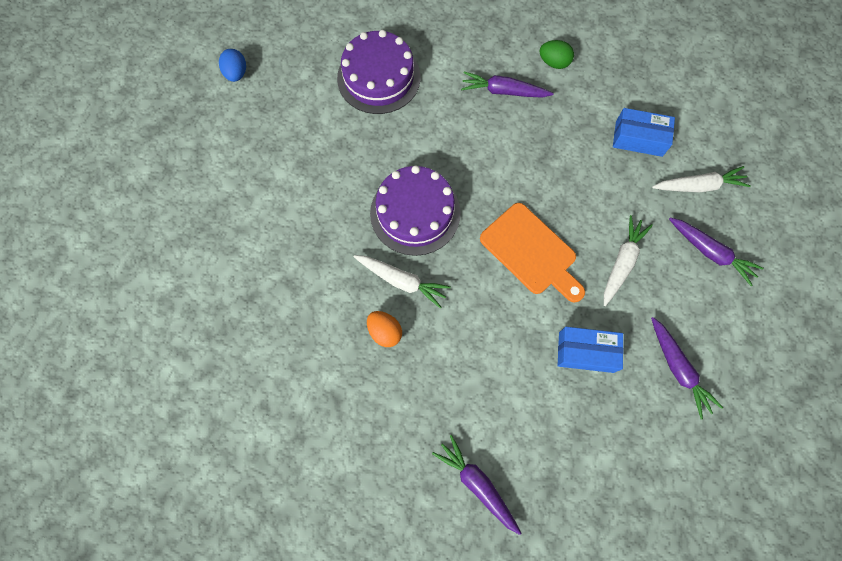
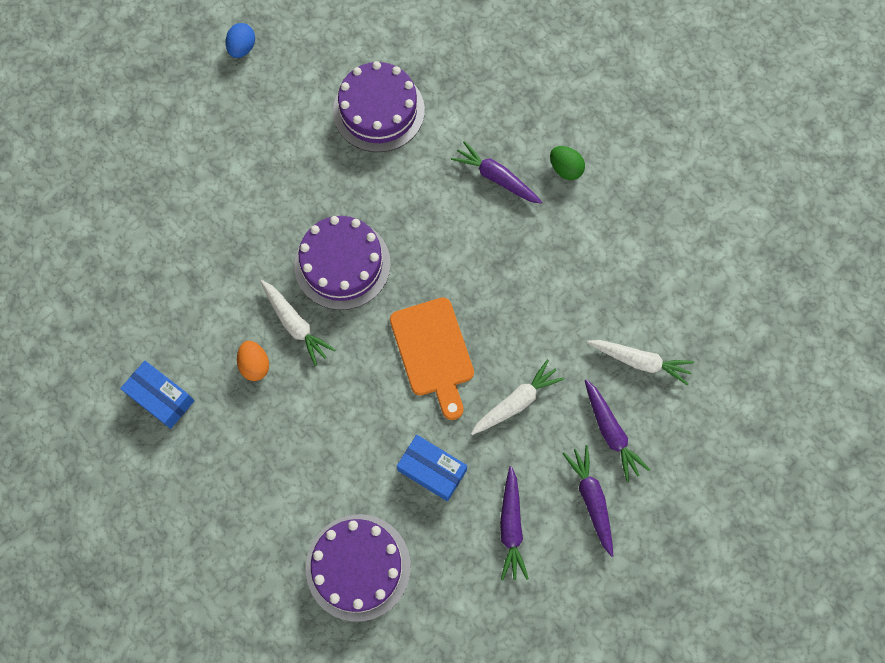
camera: 25 degrees right, 0 degrees up
(477, 484) = (266, 539): purple carrot -> purple carrot (591, 499)
(571, 468) = (358, 567): none -> purple cake
(638, 138) = (607, 286): blue box -> blue box (161, 398)

